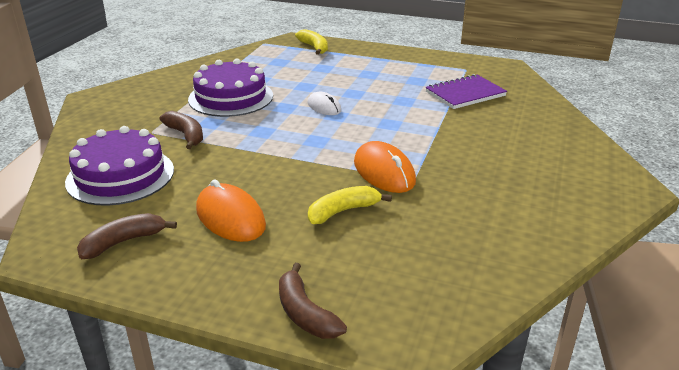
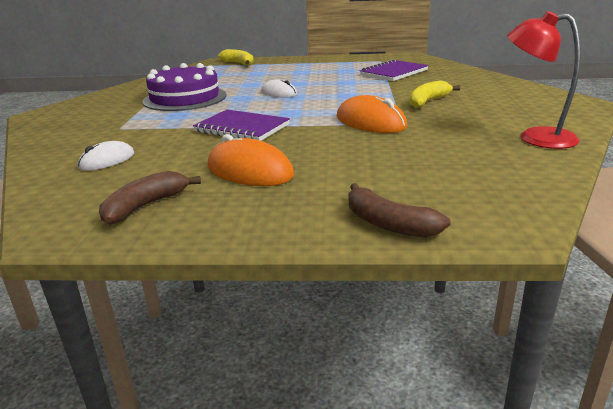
camera: 15 degrees left, 5 degrees down
(120, 176) = (107, 160): purple cake -> white mouse
(186, 135) = (158, 125): brown banana -> none
(258, 155) = (242, 128): none -> purple notebook
(343, 211) = (357, 150): yellow banana -> yellow banana (428, 101)
(533, 231) = (535, 137): none -> red lamp

